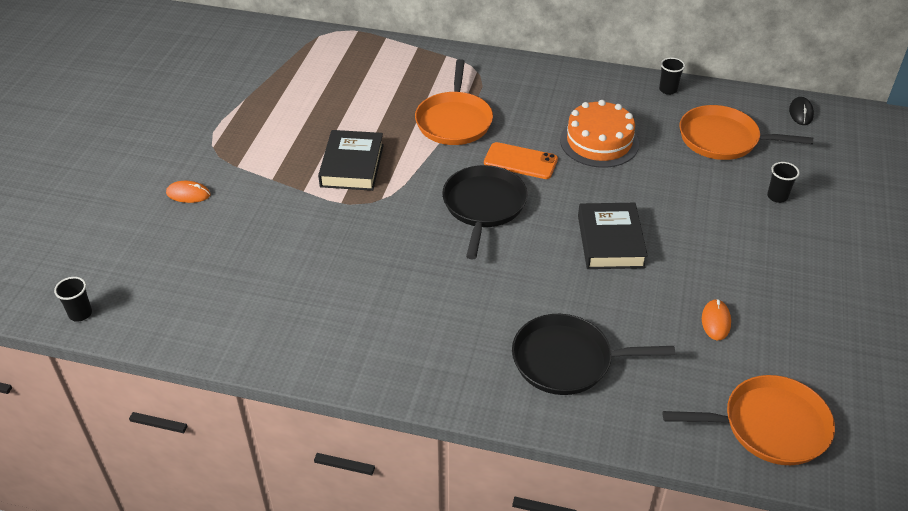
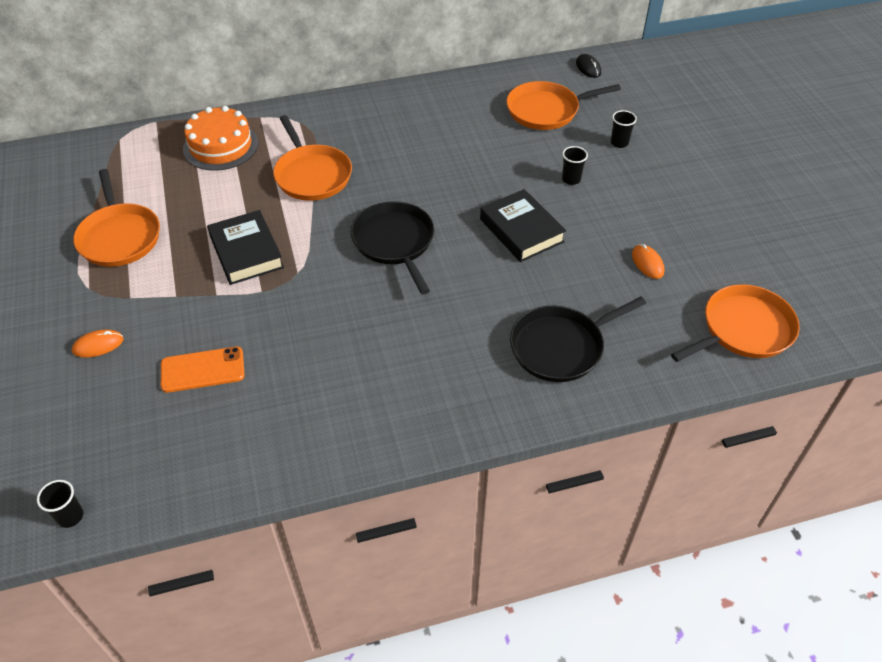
camera: 30 degrees left, 5 degrees up
(263, 115) = (119, 237): none -> orange pan
(520, 161) = (397, 190): orange phone -> orange phone (202, 370)
(599, 142) = (451, 148): orange cake -> orange cake (220, 146)
(668, 90) = (474, 83): black cup -> black cup (571, 179)

